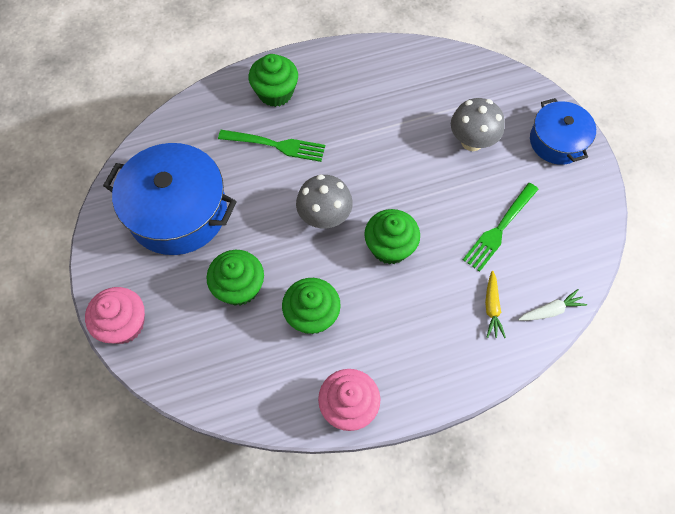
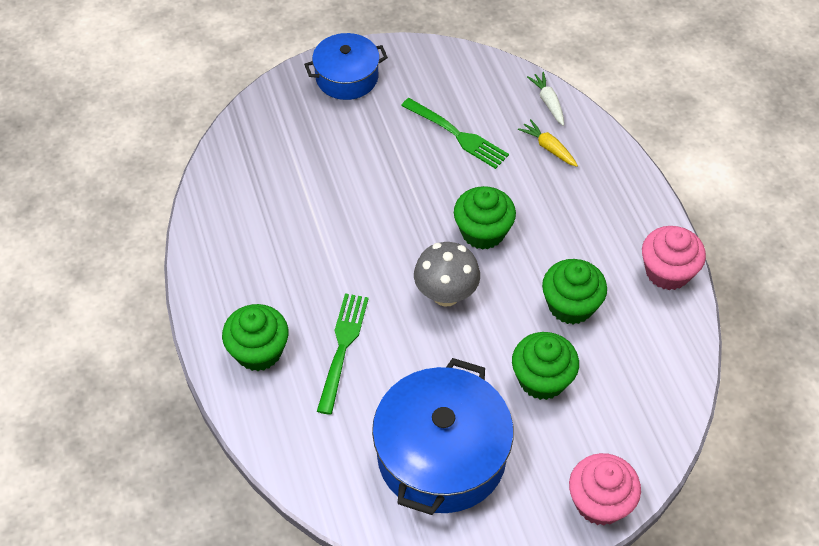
camera: 90 degrees left, 10 degrees down
(472, 141) = (344, 151): grey mushroom -> none
(492, 307) = (548, 148): yellow carrot -> yellow carrot turned 135 degrees counterclockwise

